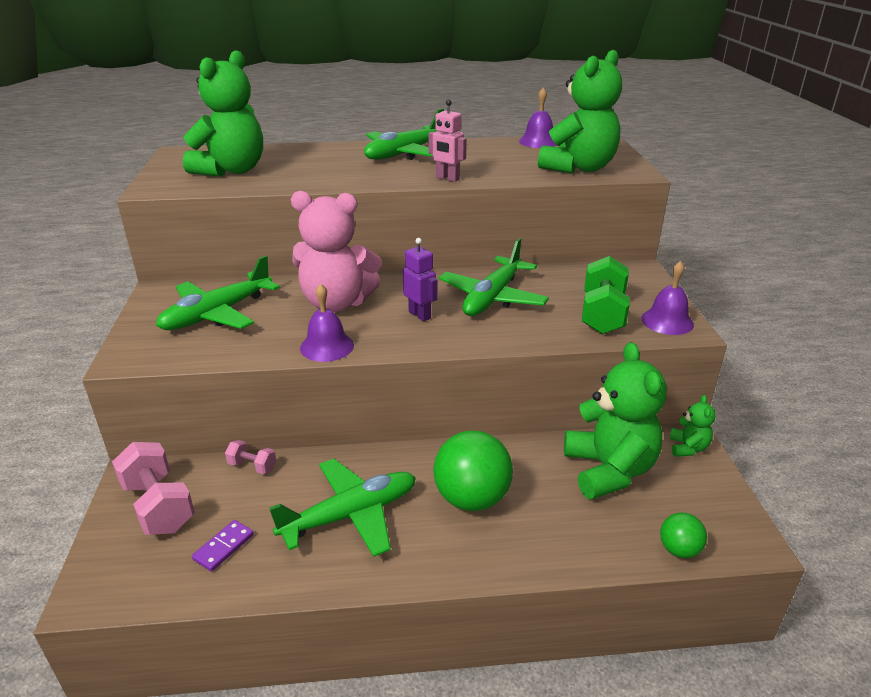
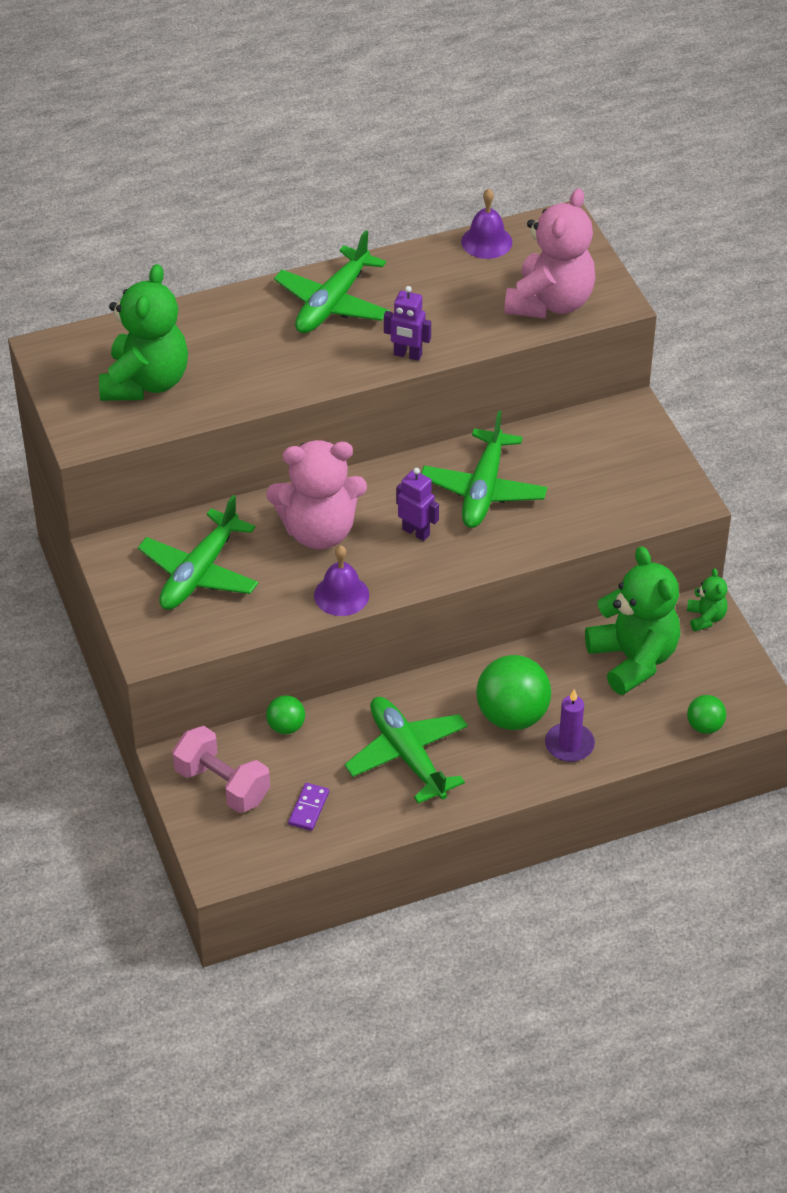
camera: 15 degrees left, 15 degrees up
(252, 466) = (286, 727): pink dumbbell -> green ball
(351, 515) = (407, 755): green plane -> green plane turned 75 degrees counterclockwise
(447, 179) = (407, 355): pink robot -> purple robot
(523, 538) = (569, 744): none -> purple candle
(579, 168) = (550, 303): green teddy bear -> pink teddy bear
(602, 314) = (604, 494): green dumbbell -> none
(667, 321) = (671, 492): purple bell -> none

